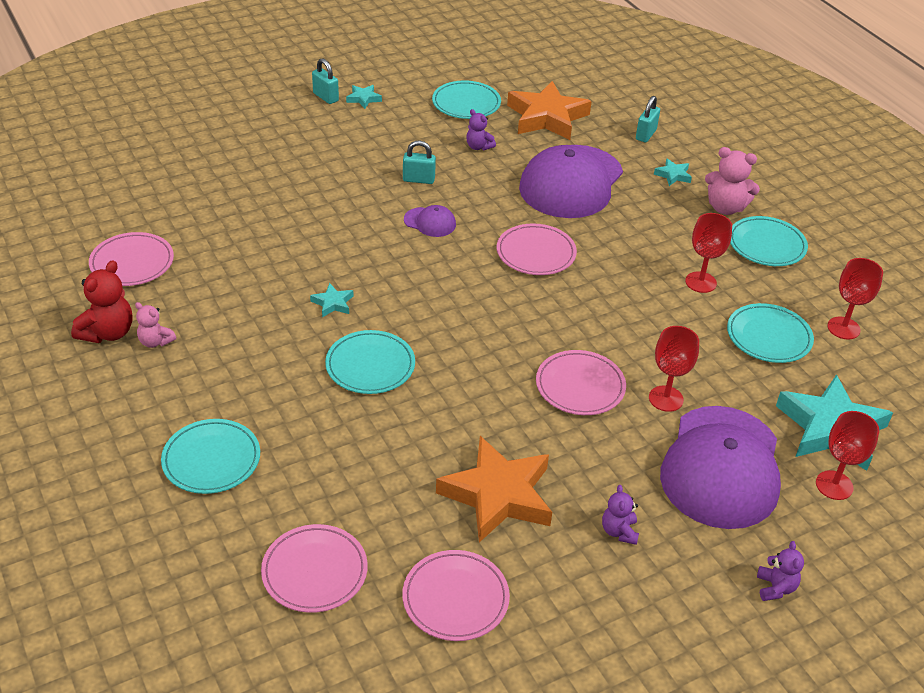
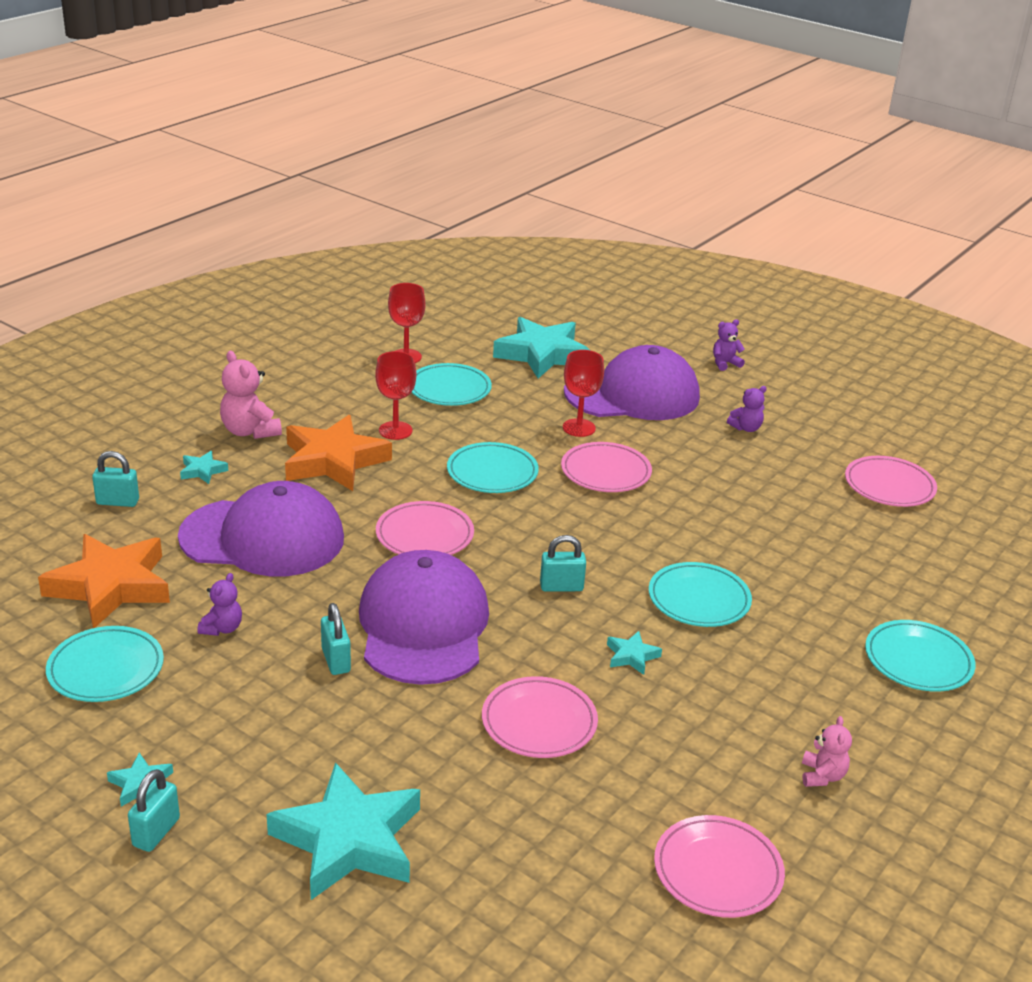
camera: 115 degrees left, 10 degrees down
(108, 333) = (850, 827): red teddy bear -> none
(270, 148) = (349, 840): none -> turquoise star
(314, 571) = (949, 558): pink plate -> pink plate (539, 722)
(430, 222) = (423, 625): purple cap -> purple cap, size x2.40
(432, 299) = (561, 587): none -> turquoise padlock
(498, 495) = (773, 488): orange star -> orange star (333, 461)
(725, 208) = (250, 431): pink teddy bear -> pink teddy bear turned 150 degrees clockwise
(766, 245) = (304, 402): turquoise plate -> turquoise plate (492, 472)
(834, 485) = (603, 349): red goblet -> none

